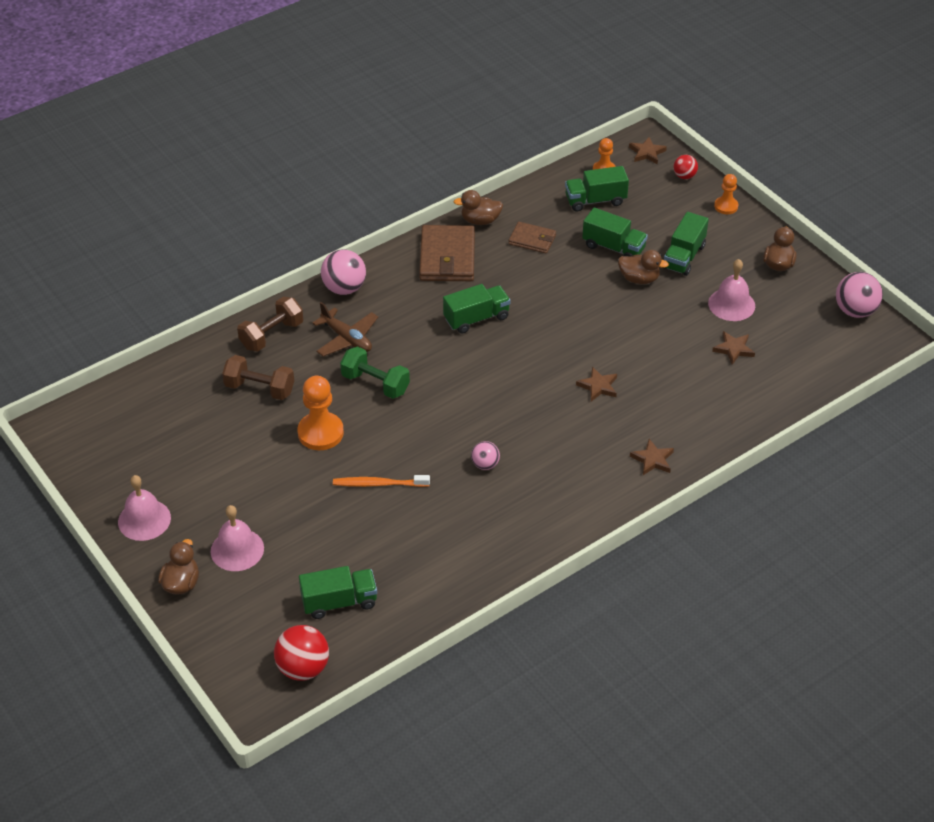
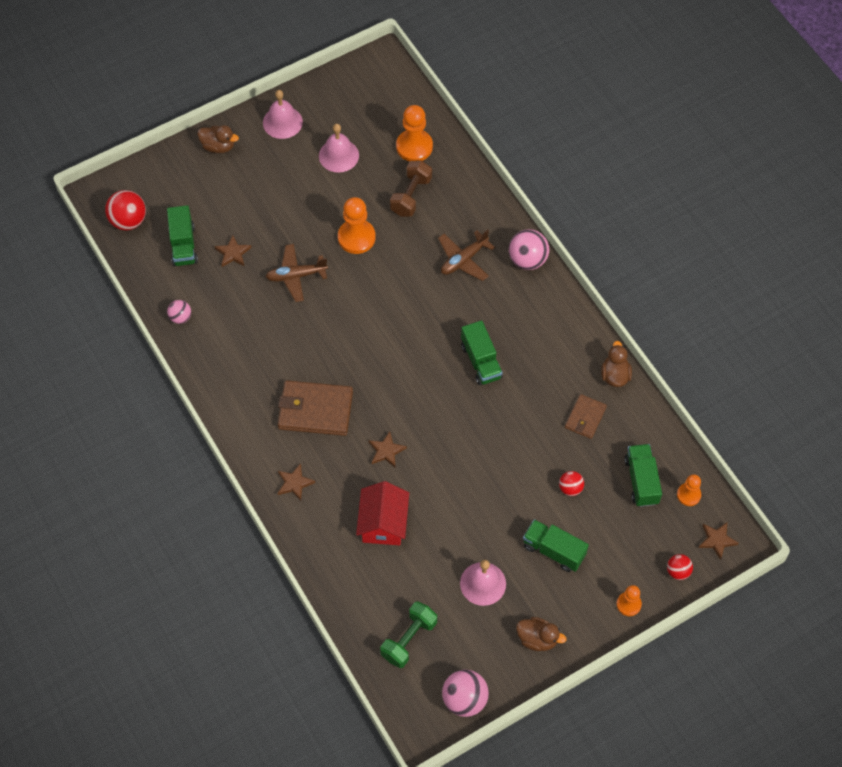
camera: 95 degrees right, 15 degrees up
(187, 390) = (414, 147): none -> orange pawn
(237, 549) = (244, 181): pink bell -> pink bell (338, 155)
(272, 335) = (473, 205): brown dumbbell -> none
(375, 383) = (408, 279): green dumbbell -> green dumbbell (409, 639)
(378, 484) = (296, 276): orange toothbrush -> brown plane
(447, 257) = (564, 344): brown wallet -> brown wallet (315, 410)
(485, 464) = (306, 354): pink ball -> pink ball (180, 317)
(613, 247) = (570, 488): green truck -> red ball
(639, 279) = (524, 505): brown duck -> none
(684, 382) = (383, 523): none -> red house
(733, 349) = (422, 574): brown star -> brown star (233, 253)

